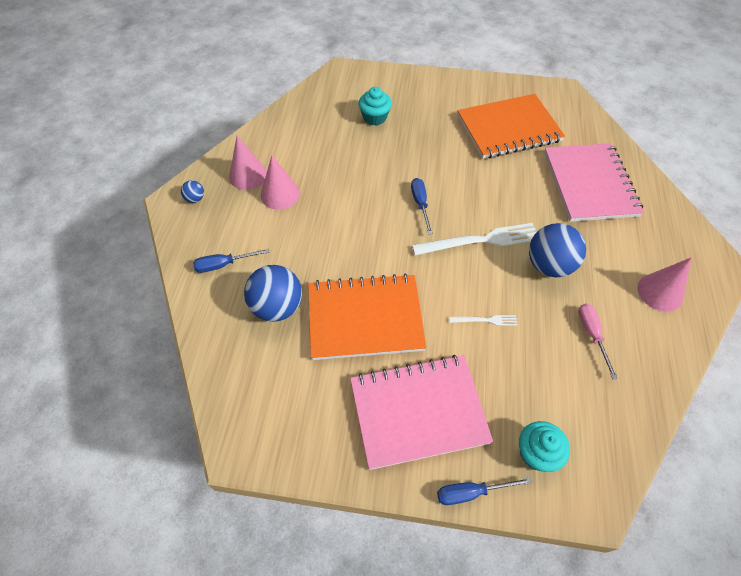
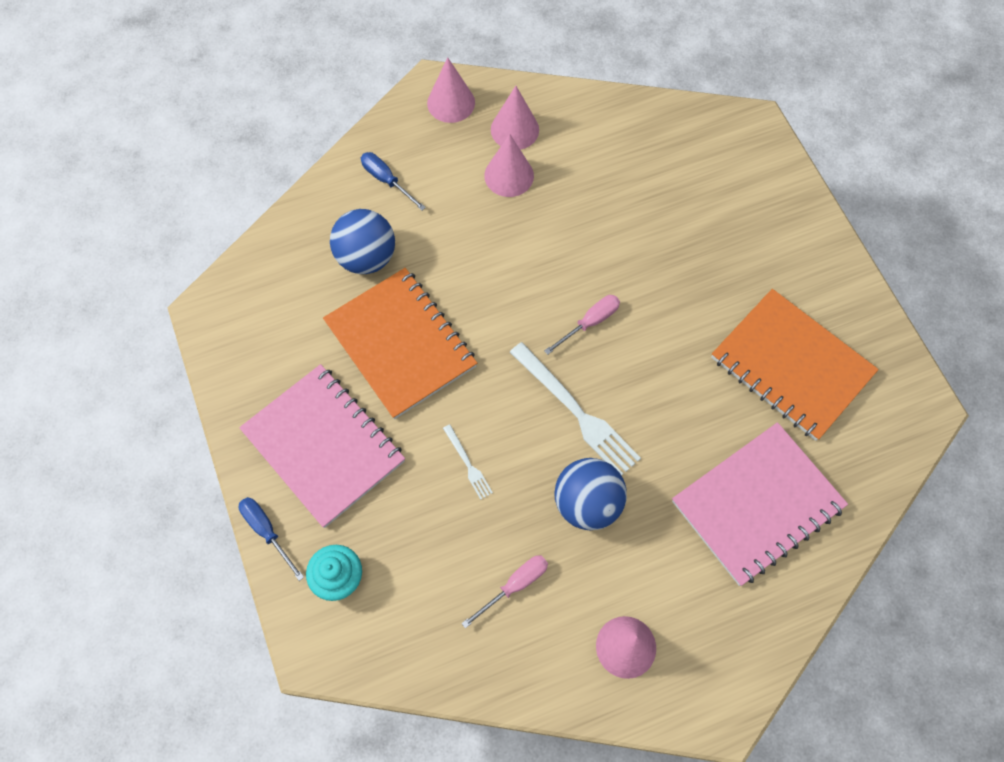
camera: 60 degrees right, 10 degrees up
(195, 199) = (451, 103): blue ball -> pink cone
(375, 117) = (697, 204): turquoise cupcake -> none
(420, 204) = (590, 322): blue screwdriver -> pink screwdriver

